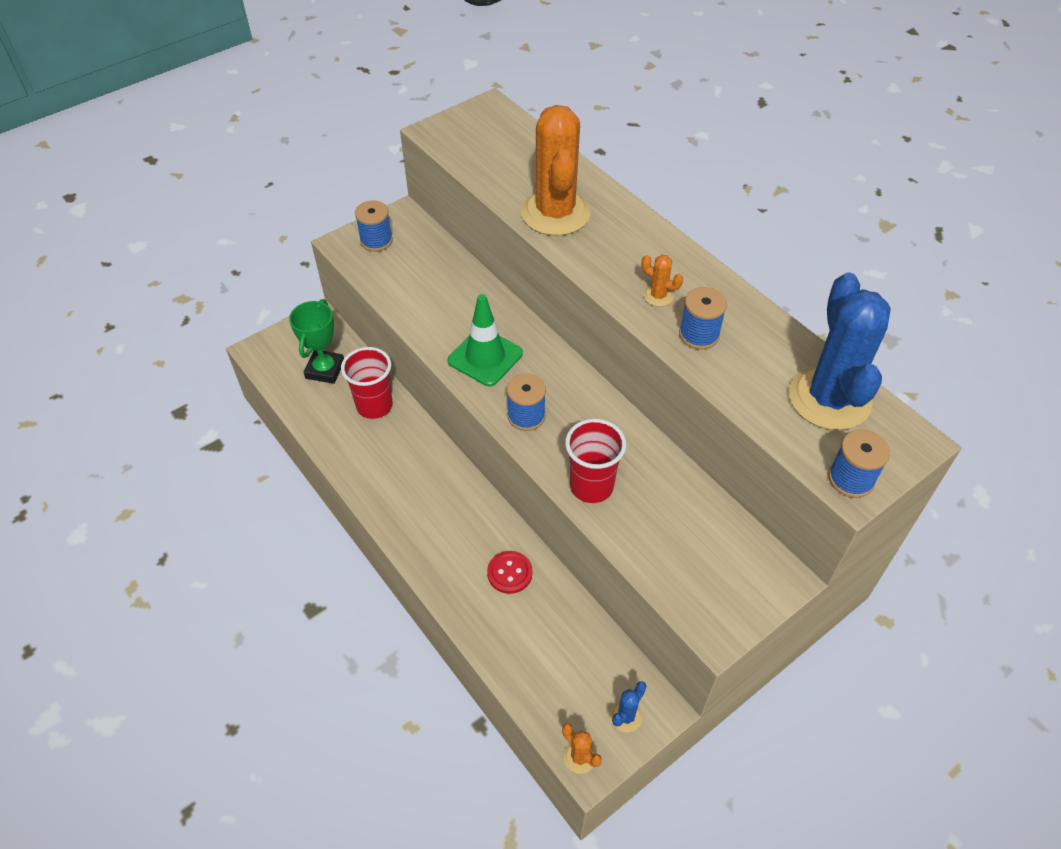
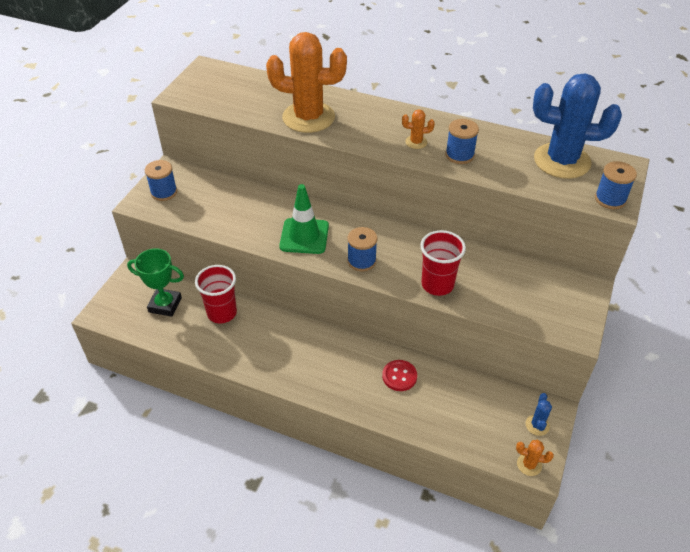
camera: 30 degrees left, 5 degrees down
(325, 370) = (165, 305): green trophy -> green trophy turned 60 degrees counterclockwise
(555, 213) = (308, 117): orange cactus -> orange cactus turned 45 degrees counterclockwise
(829, 398) = (562, 161): blue cactus -> blue cactus turned 45 degrees counterclockwise

